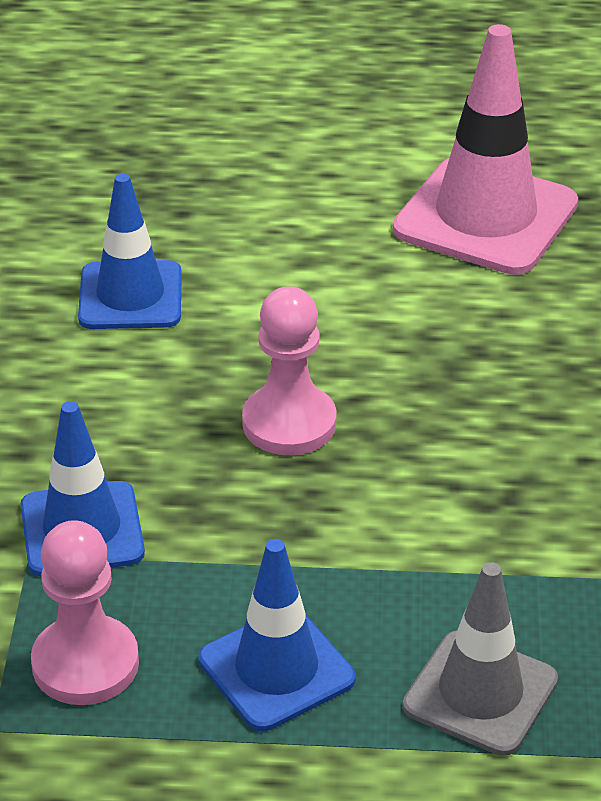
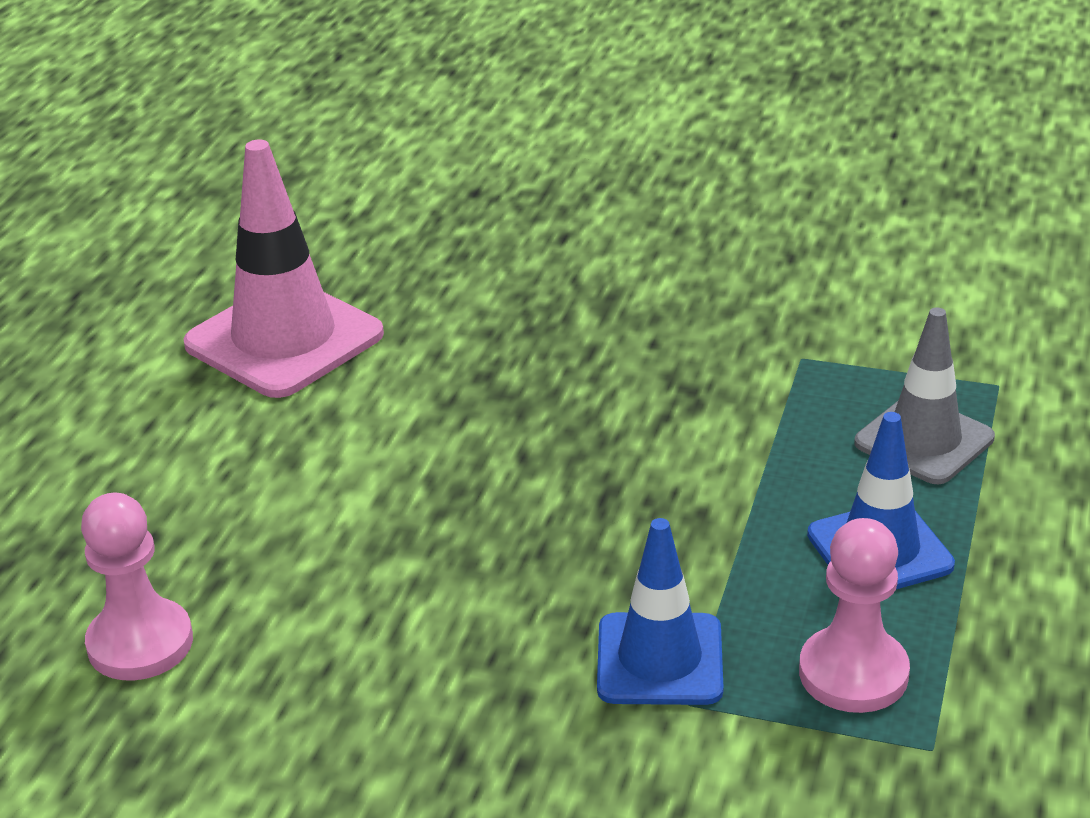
camera: 75 degrees left, 5 degrees down
(130, 296) = (286, 589): blue traffic cone -> none
(289, 423) = (545, 501): pink pawn -> pink pawn (140, 643)

